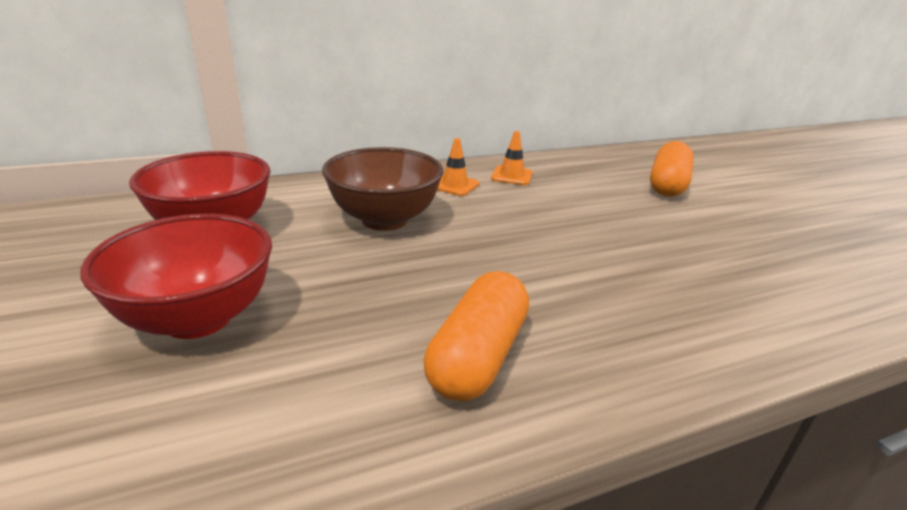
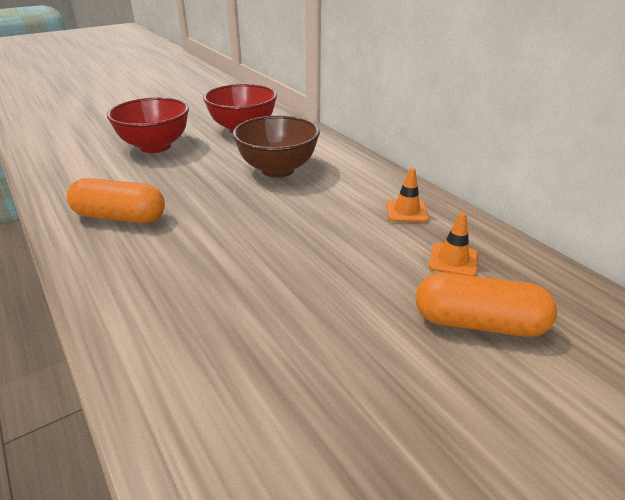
camera: 80 degrees right, 5 degrees up
(454, 185) = (360, 187): orange traffic cone -> orange traffic cone (453, 260)

